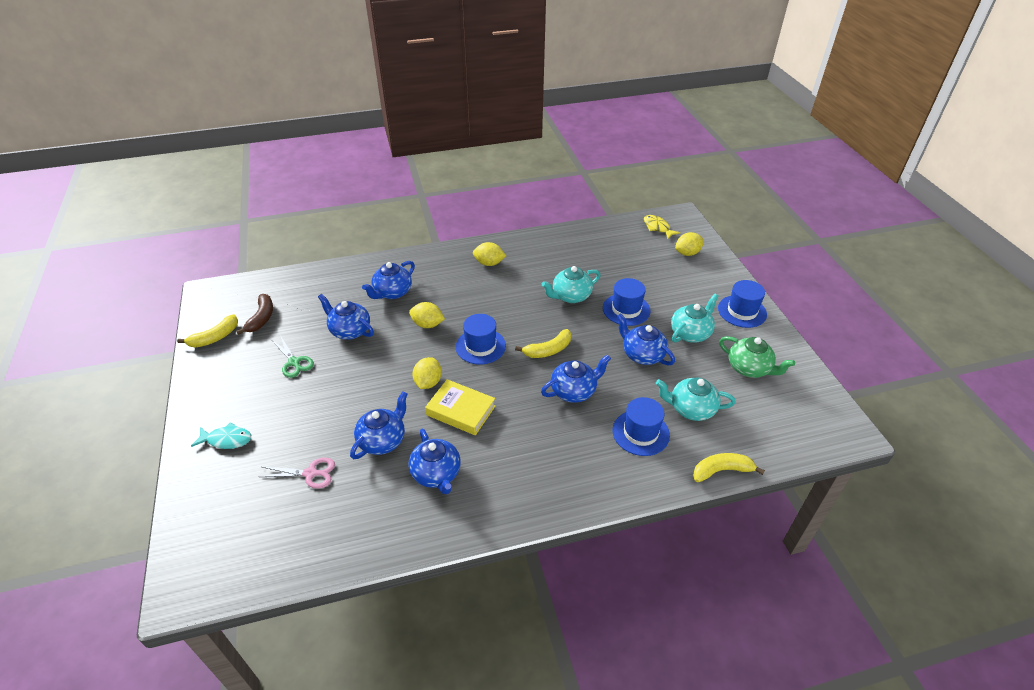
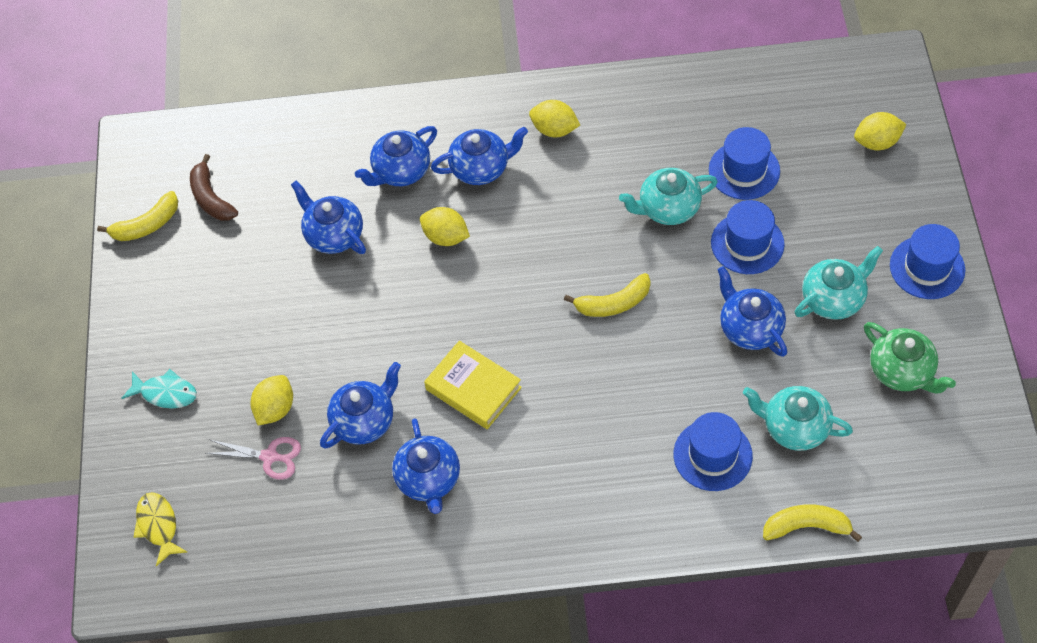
camera: 15 degrees right, 15 degrees up
(262, 318) = (211, 198): brown banana -> brown banana turned 135 degrees clockwise
(294, 362) = (254, 281): green scissors -> none
(428, 382) = (435, 337): yellow lemon -> yellow lemon (275, 409)
(480, 346) = (517, 285): blue hat -> blue hat (744, 170)
(574, 391) = (636, 377): blue teapot -> blue teapot (481, 168)
(657, 228) = (843, 82): yellow fish -> yellow fish (158, 526)

